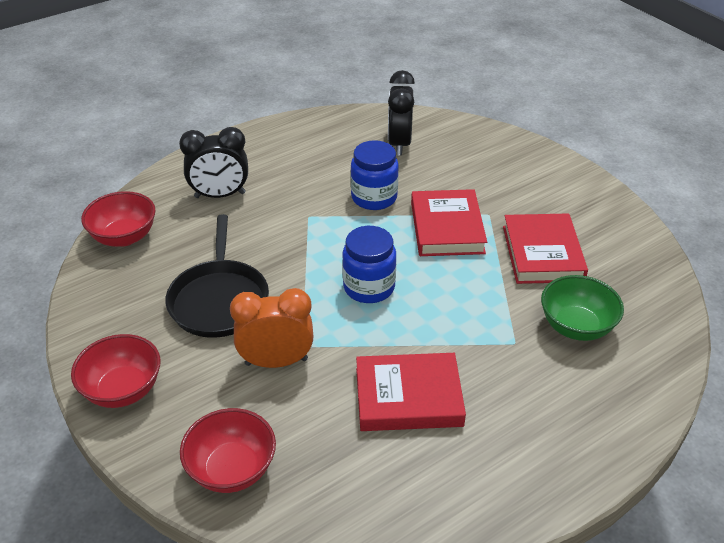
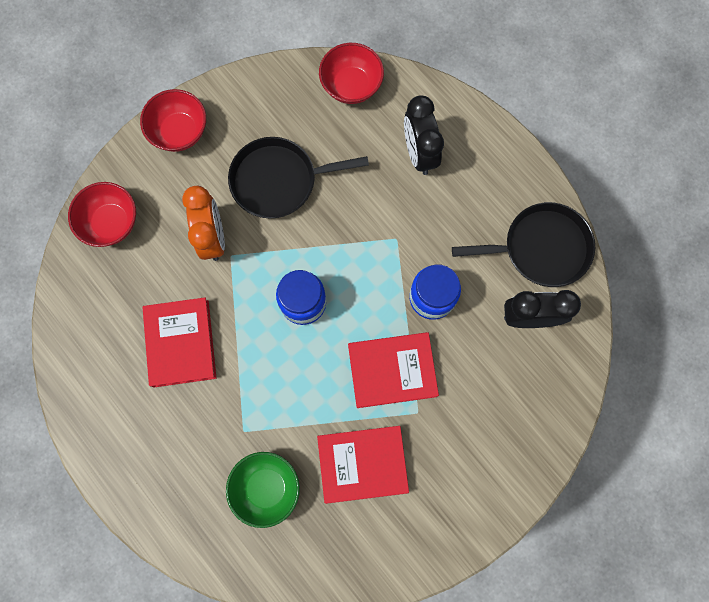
camera: 85 degrees right, 35 degrees up
(335, 132) = (541, 248): none -> black pan

